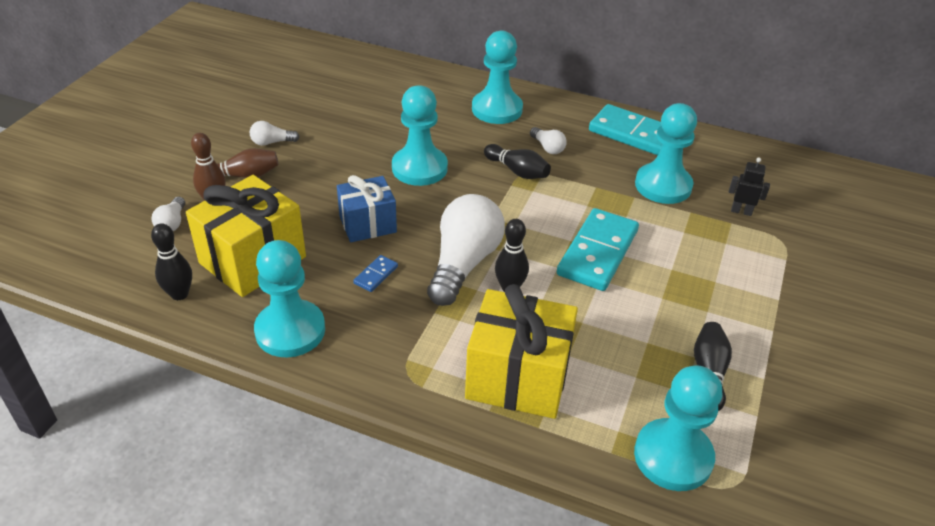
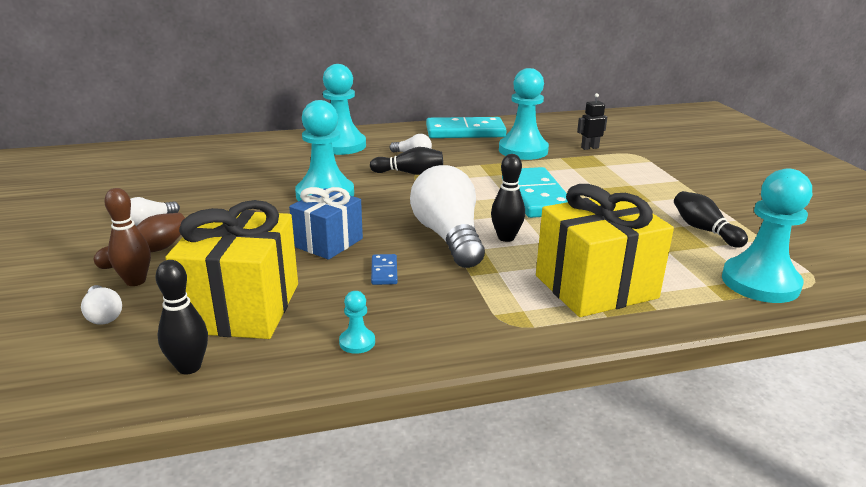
camera: 35 degrees left, 15 degrees down
(290, 330) = (357, 342): turquoise pawn -> turquoise pawn, size x0.42

